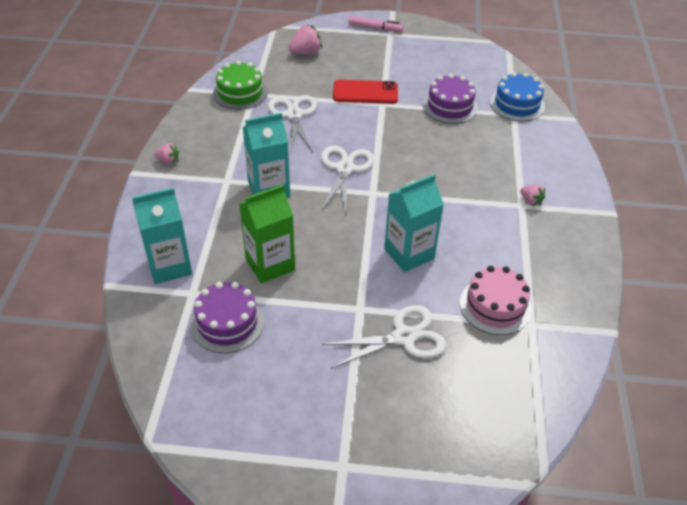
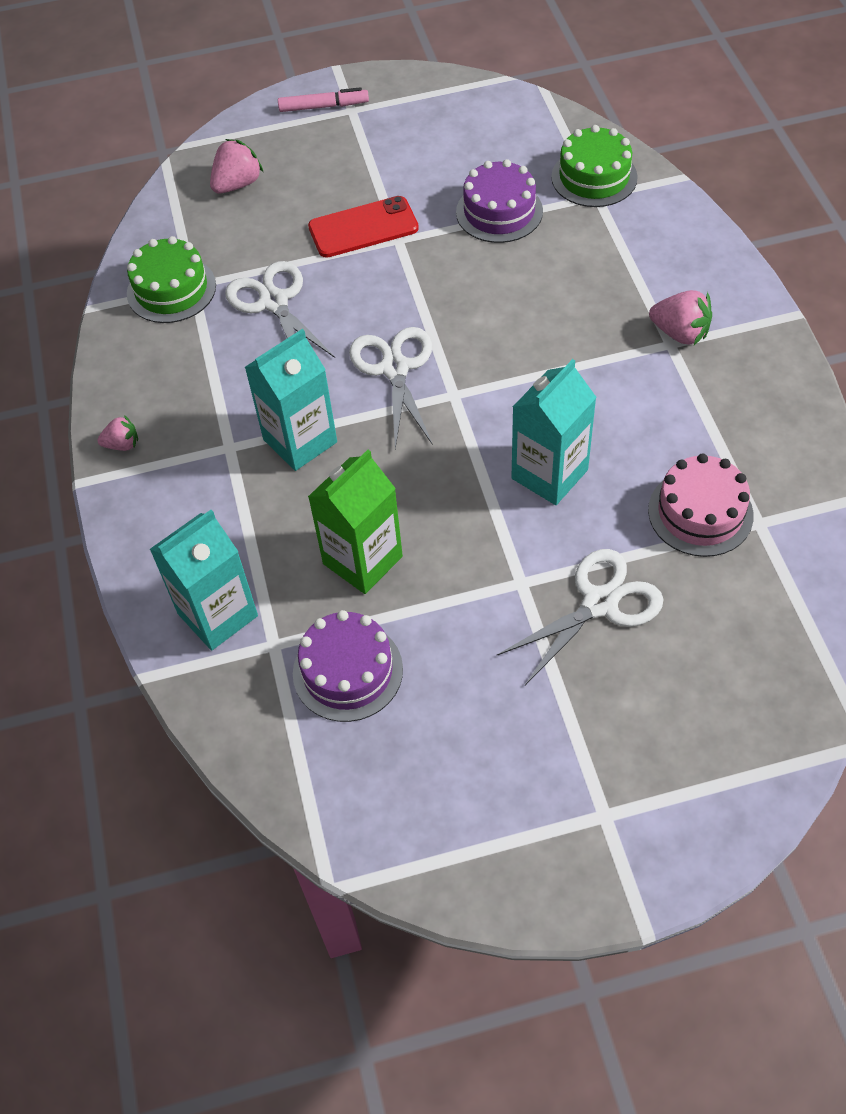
camera: 15 degrees left, 10 degrees up
(517, 104) = (594, 177): blue cake -> green cake
(530, 201) = (680, 333): pink strawberry -> pink strawberry, size x1.62

